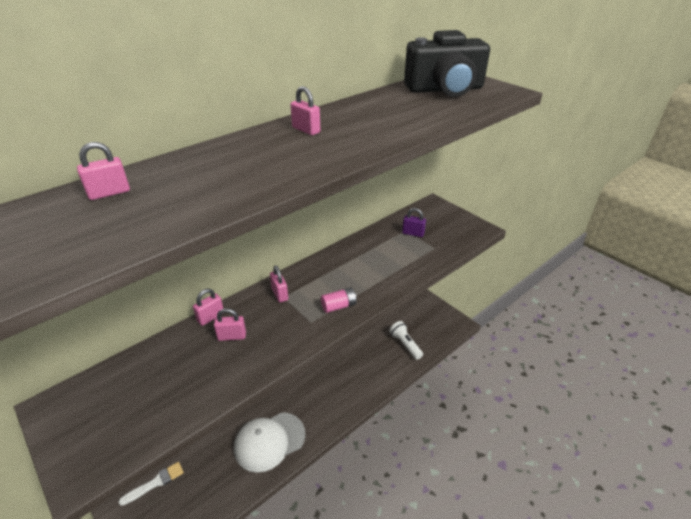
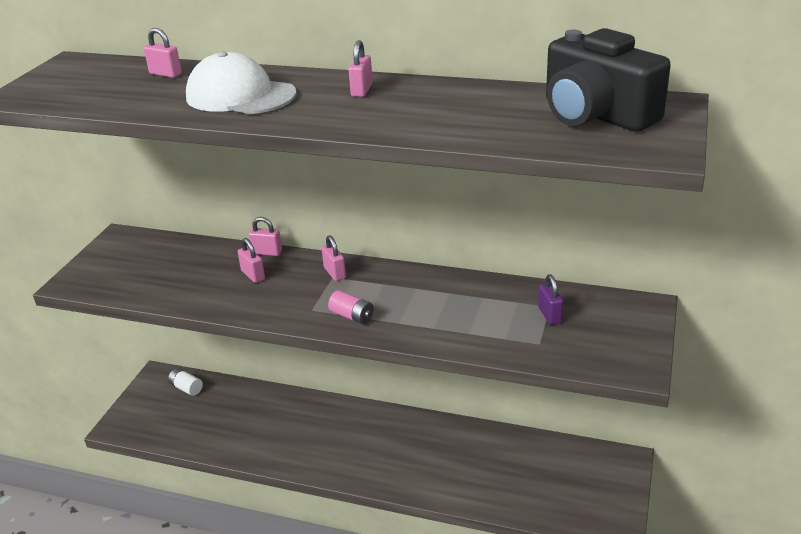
camera: 60 degrees right, 5 degrees down
(155, 483) = (186, 388): white brush -> white battery
(269, 441) = (279, 436): white cap -> white cap (240, 95)
(280, 294) = (334, 273): pink padlock -> pink padlock turned 60 degrees counterclockwise
(405, 344) = (515, 484): white flashlight -> none

